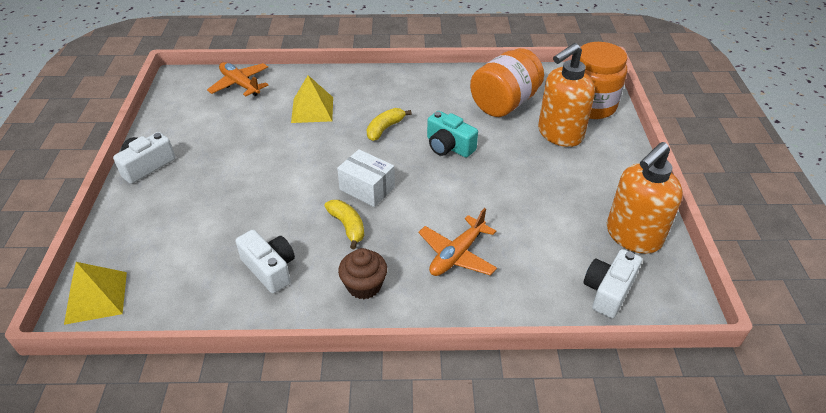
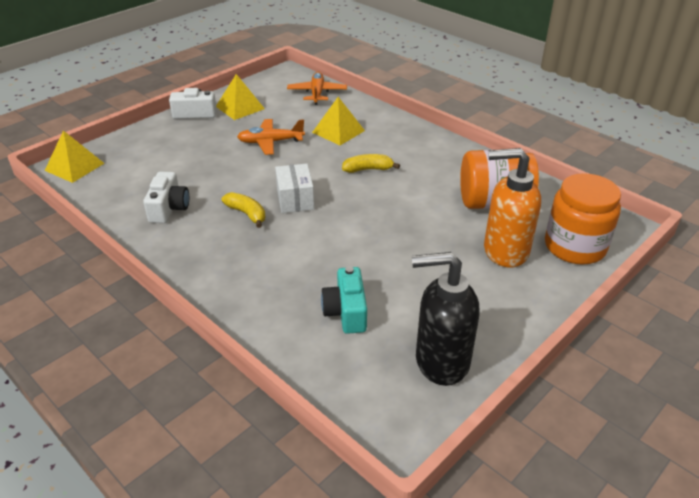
camera: 45 degrees right, 5 degrees down
(185, 135) = (240, 107): none -> yellow pyramid
(347, 226) = (247, 214): yellow banana -> yellow banana turned 60 degrees counterclockwise
(364, 286) = (201, 254): brown cupcake -> none
(448, 146) = (396, 207): turquoise camera -> turquoise camera (346, 312)
(457, 254) = (286, 277): orange plane -> orange plane (270, 142)
(608, 291) = (353, 380): white camera -> none
(632, 236) = (441, 361): orange soap dispenser -> black soap dispenser

